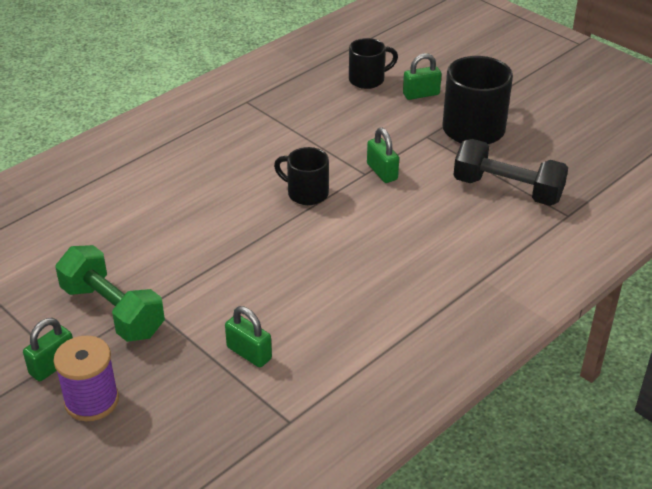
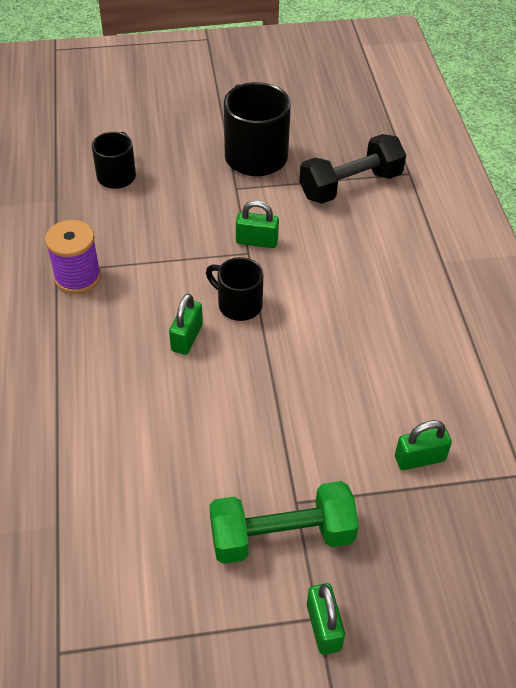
camera: 55 degrees left, 10 degrees up
(91, 401) = (398, 615): purple spool -> purple spool (77, 277)
(306, 193) = (238, 304): black mug -> black mug turned 60 degrees clockwise
(421, 94) = (175, 158): green padlock -> green padlock (187, 338)

